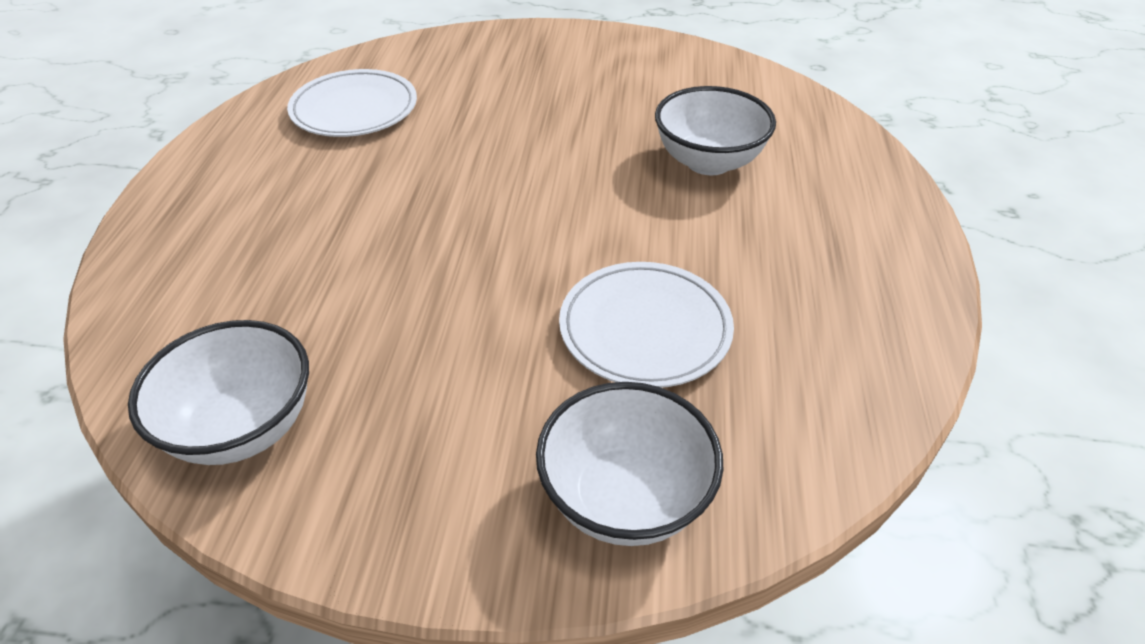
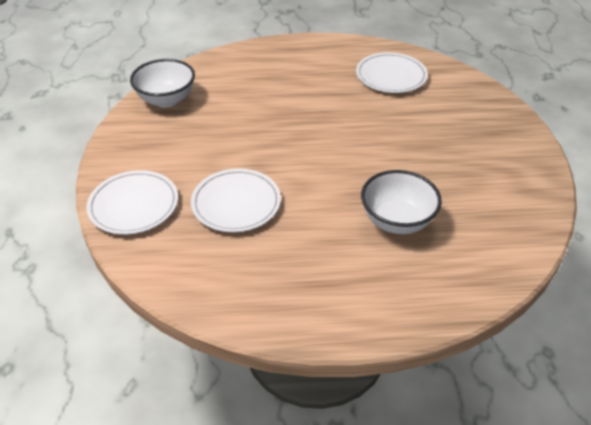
camera: 80 degrees right, 0 degrees up
(625, 498) = (134, 205): white bowl -> white plate

